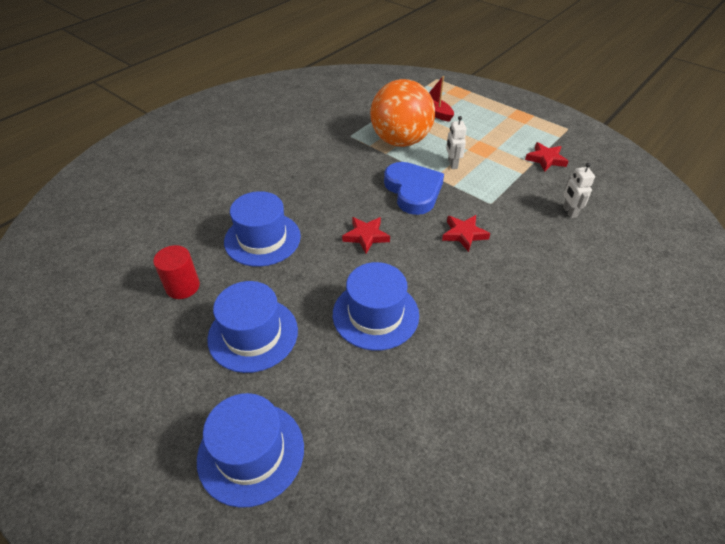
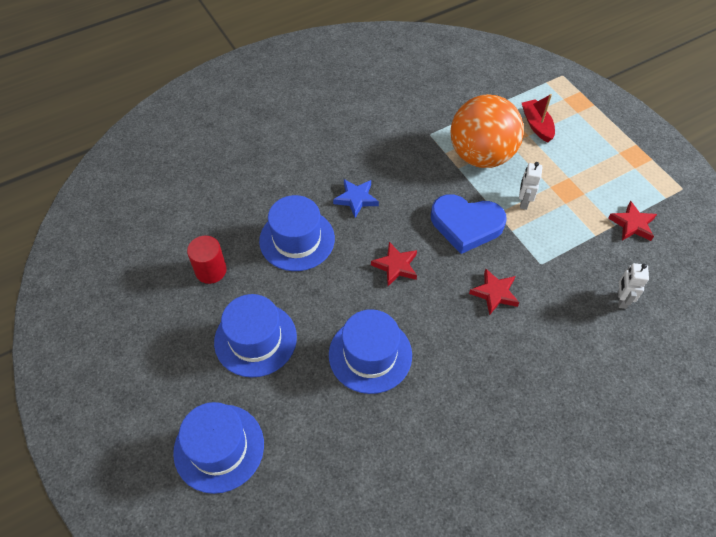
camera: 20 degrees right, 10 degrees up
(306, 195) = (356, 199): none -> blue star
(413, 191) = (466, 225): blue heart -> blue heart turned 105 degrees clockwise

